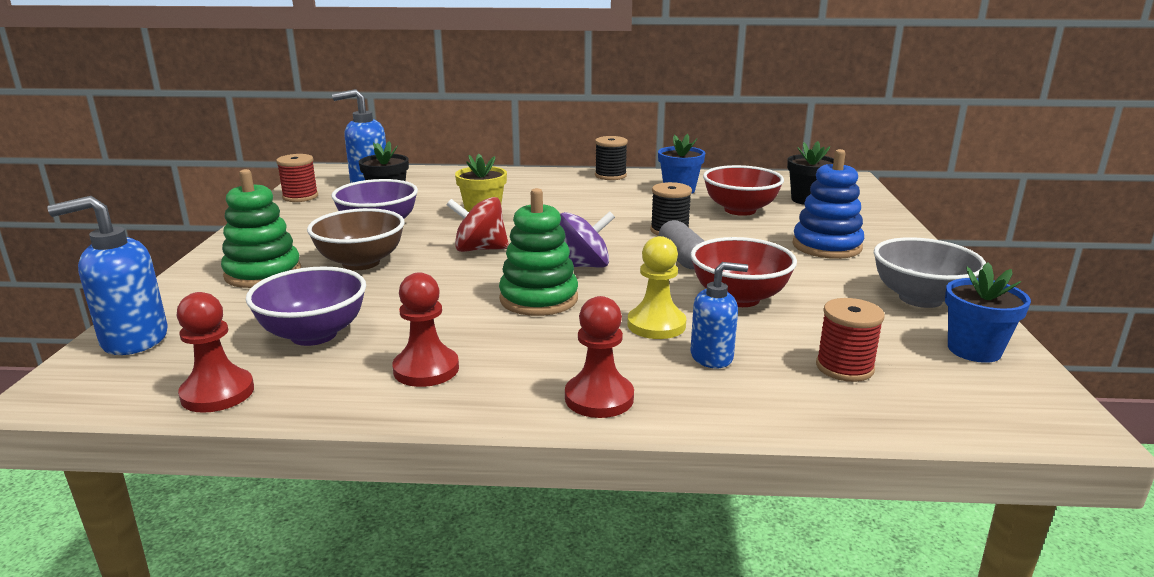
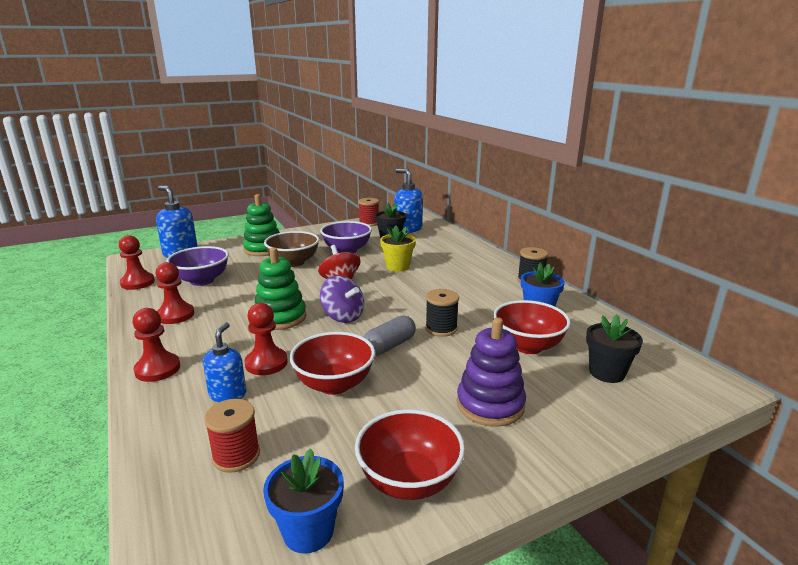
camera: 60 degrees right, 0 degrees up
(656, 325) = (266, 363): yellow pawn -> red pawn
(712, 357) = (228, 394): blue soap dispenser -> blue soap dispenser turned 135 degrees counterclockwise
(826, 246) = (490, 405): blue stacking toy -> purple stacking toy
(920, 298) = (409, 481): grey bowl -> red bowl

